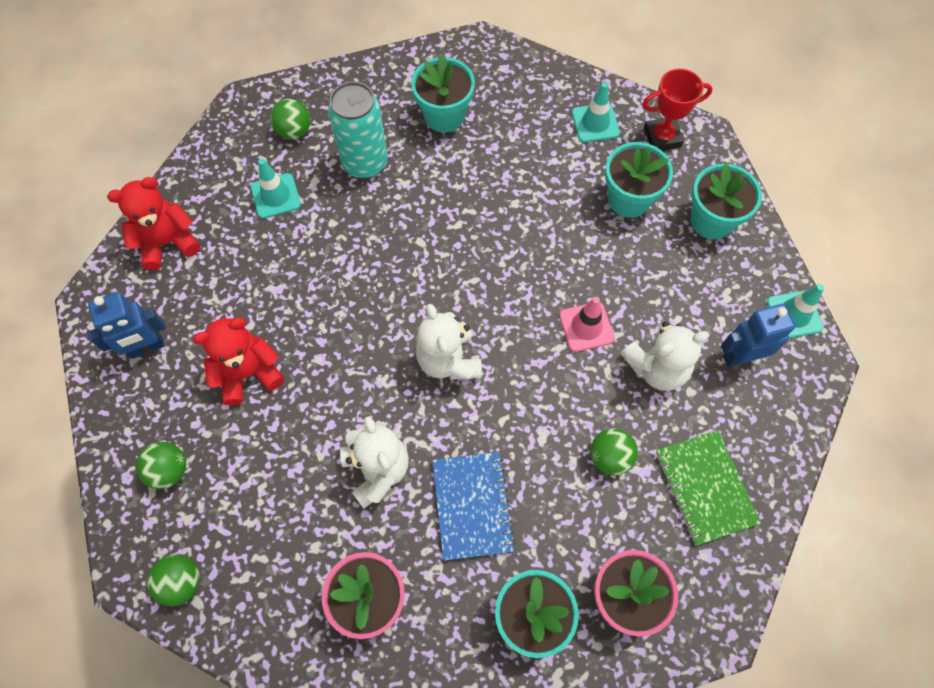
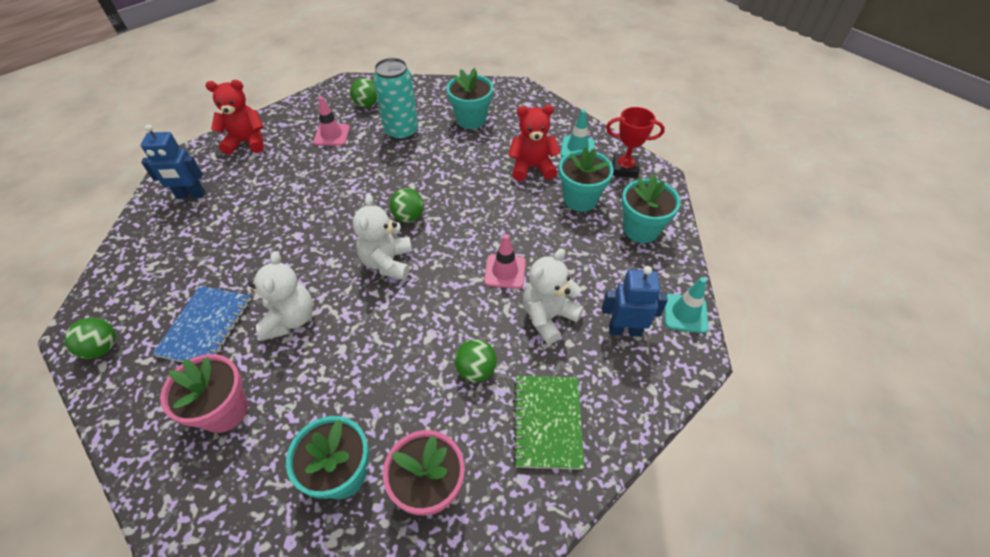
camera: 20 degrees right, 15 degrees down
(169, 470) = (149, 272): green ball -> green ball (409, 217)
(248, 373) = (244, 229): red teddy bear -> red teddy bear (532, 167)
(276, 196) = (332, 135): turquoise traffic cone -> pink traffic cone
(472, 506) = (345, 369): blue notebook -> blue notebook (206, 327)
(657, 368) = (548, 317): white teddy bear -> white teddy bear turned 135 degrees clockwise

